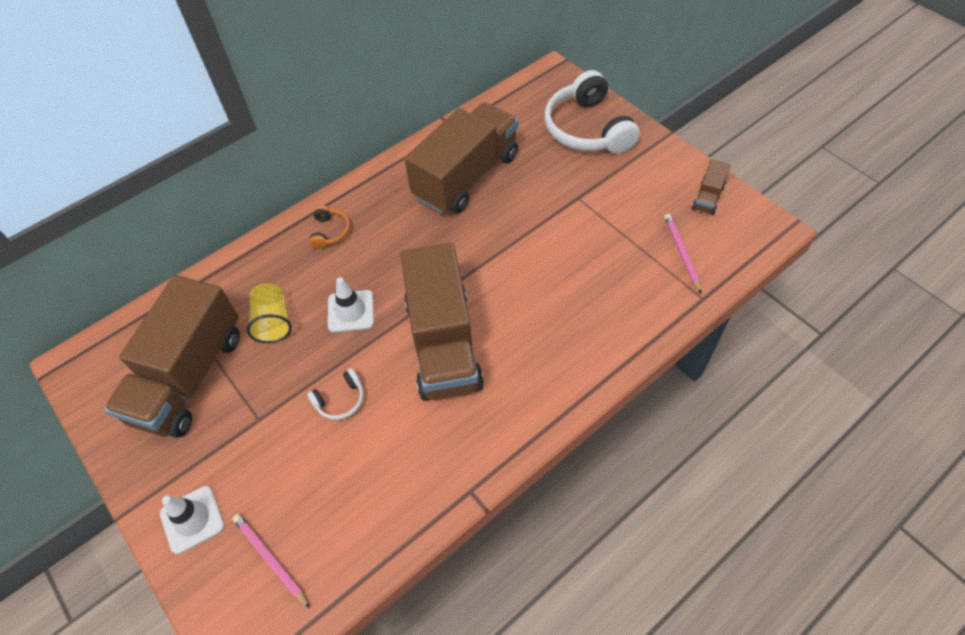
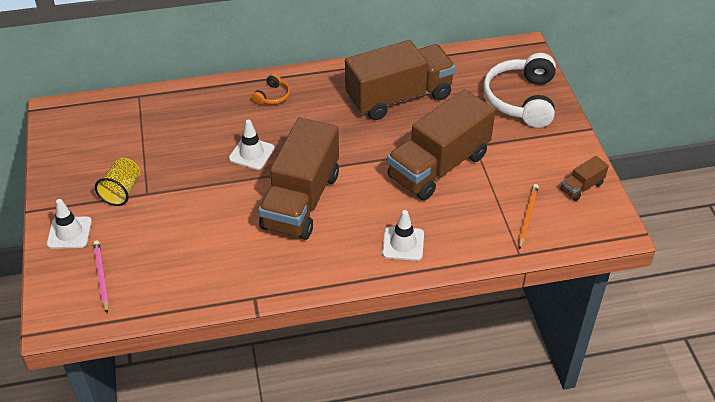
camera: 25 degrees right, 10 degrees down
(189, 376) = (120, 149): brown truck -> brown truck (438, 166)
(273, 322) = (195, 138): yellow cup -> yellow cup (122, 191)
(340, 400) = (207, 205): white headphones -> none
(583, 343) = (403, 244): none -> white traffic cone
(682, 253) = (527, 217): pink pencil -> orange pencil

